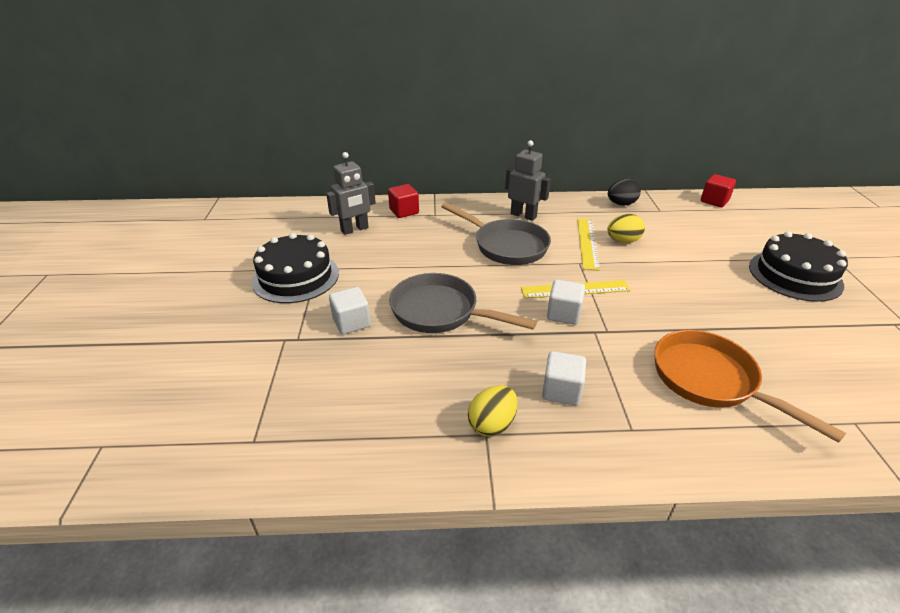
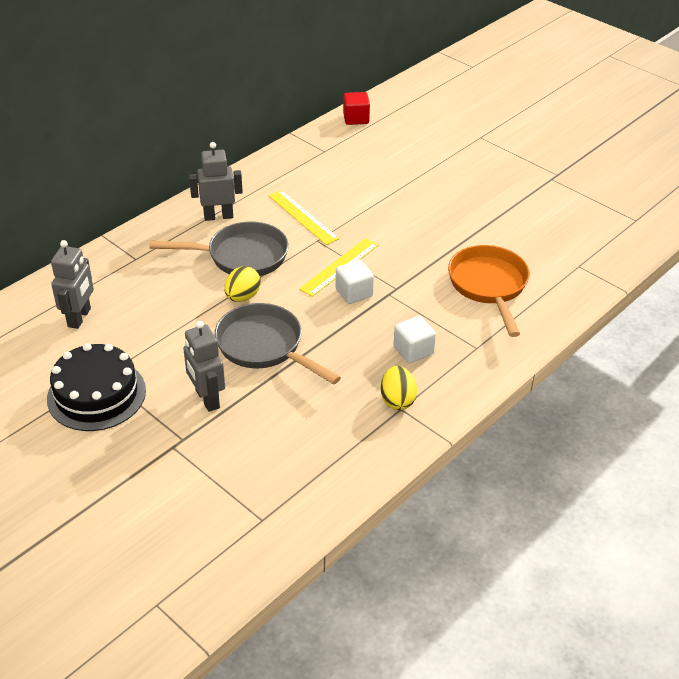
camera: 45 degrees left, 5 degrees up
(351, 322) = (207, 399): white cube -> grey robot
(404, 211) = (100, 271): red cube -> none
(440, 312) = (264, 347): grey pan -> grey pan turned 60 degrees clockwise
(621, 204) = (287, 160): black egg -> none
(623, 241) = (327, 200): yellow egg -> yellow egg (242, 297)
(710, 381) = (489, 286): orange pan -> orange pan turned 75 degrees clockwise
(795, 275) = (469, 168): black cake -> none

